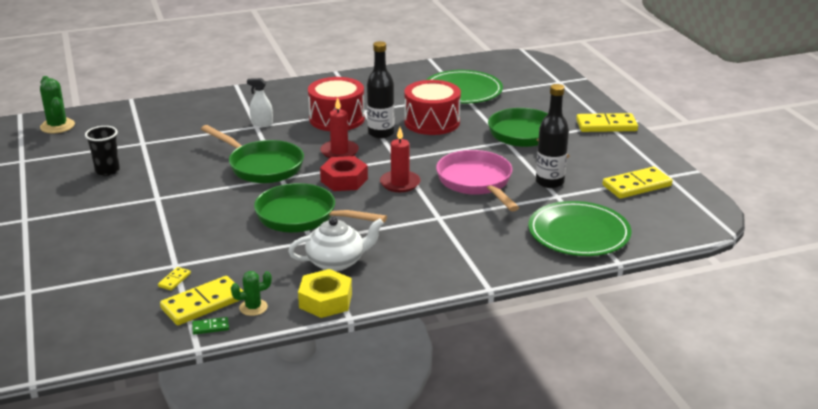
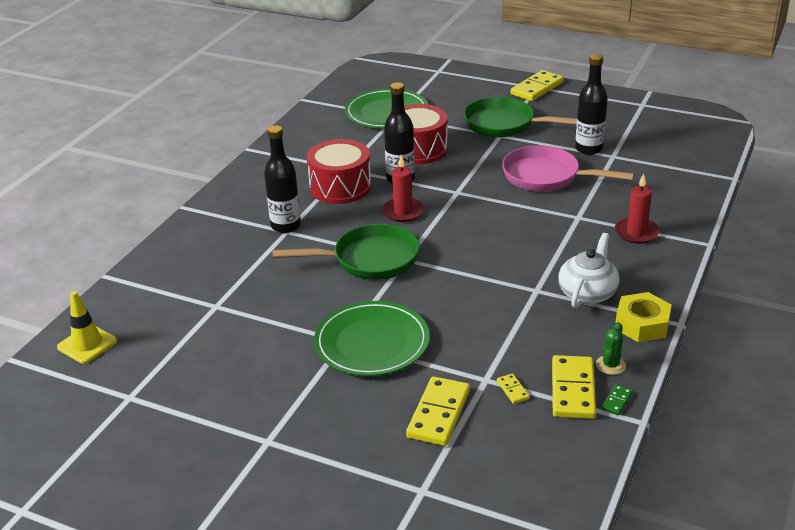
camera: 45 degrees left, 5 degrees up
(57, 126) = (87, 344): green cactus -> yellow traffic cone
(107, 171) = (242, 349): black cup -> none
(262, 123) = (286, 226): white spray bottle -> black bottle
(302, 217) = (490, 278): green pan -> none
(344, 180) = (456, 231): red nut -> none
(400, 183) = (500, 209): red candle -> red candle (636, 233)
(579, 233) = (677, 173): green plate -> green plate (372, 343)
(637, 186) = (640, 121): yellow domino -> yellow domino (439, 414)

